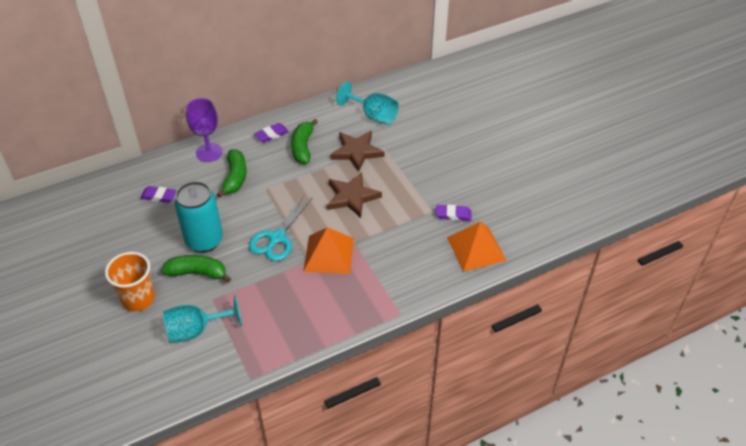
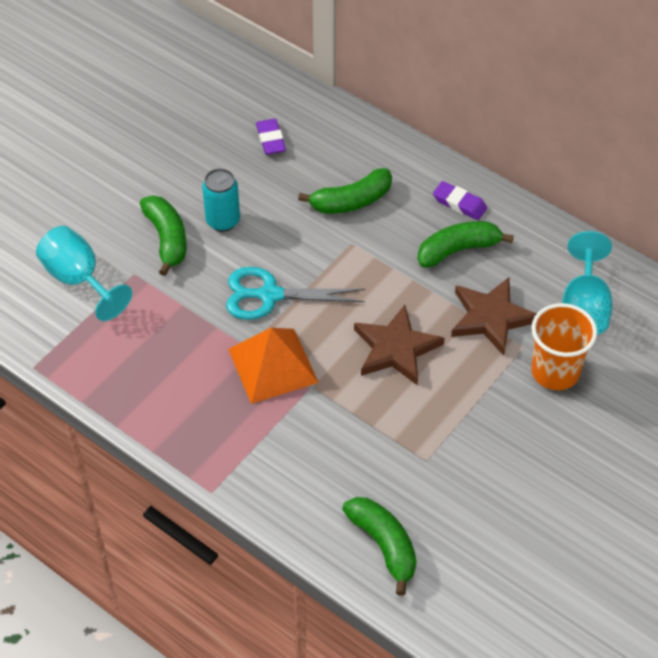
camera: 65 degrees right, 5 degrees up
(138, 299) = (98, 201): orange cup -> orange cup (555, 372)
(204, 241) = (223, 221): turquoise can -> turquoise can, size x0.62
(209, 152) = (380, 152): purple goblet -> none
(453, 215) = (436, 491): purple eraser -> none
(476, 248) = (383, 545): orange pyramid -> green banana

